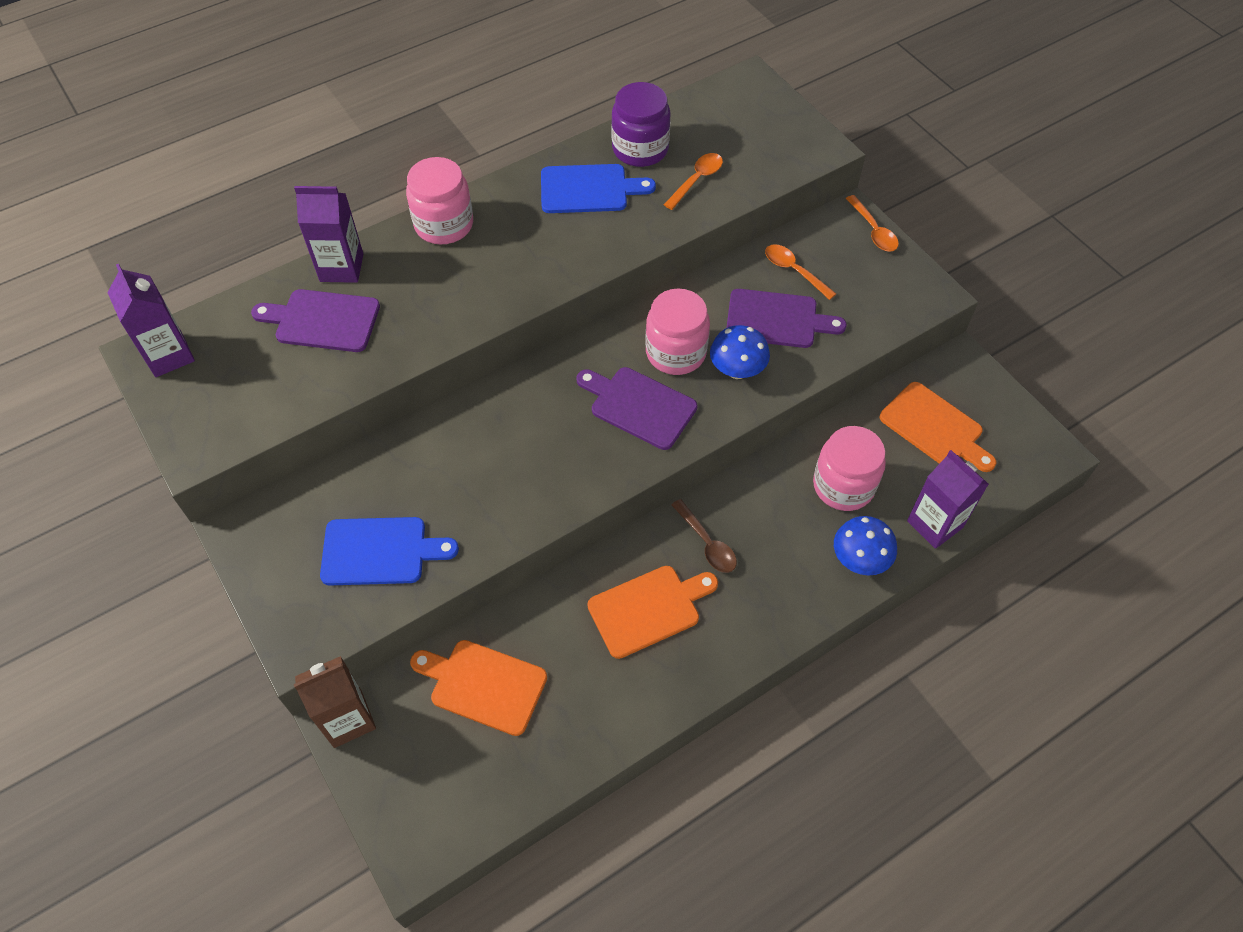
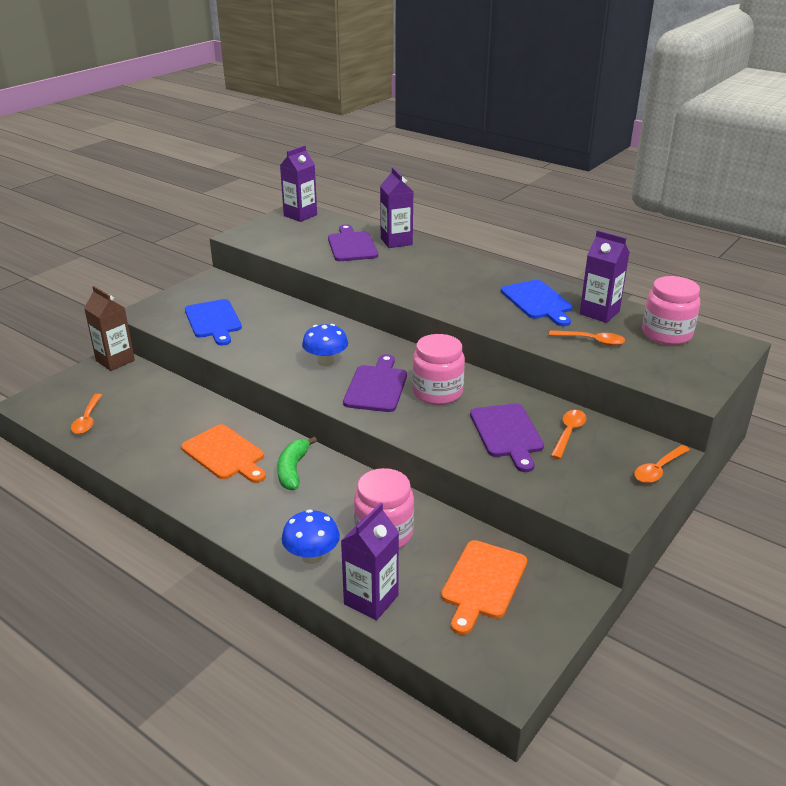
camera: 70 degrees right, 25 degrees down
(444, 225) = (457, 262): pink jar -> pink jar (666, 334)
(483, 685) = (148, 400): orange cutting board -> none
(498, 771) = (87, 420): none -> orange spoon
(640, 149) = (599, 313): purple jar -> purple carton
(707, 543) = (293, 470): brown spoon -> green banana
(737, 370) = (440, 423): blue mushroom -> blue mushroom (326, 361)

